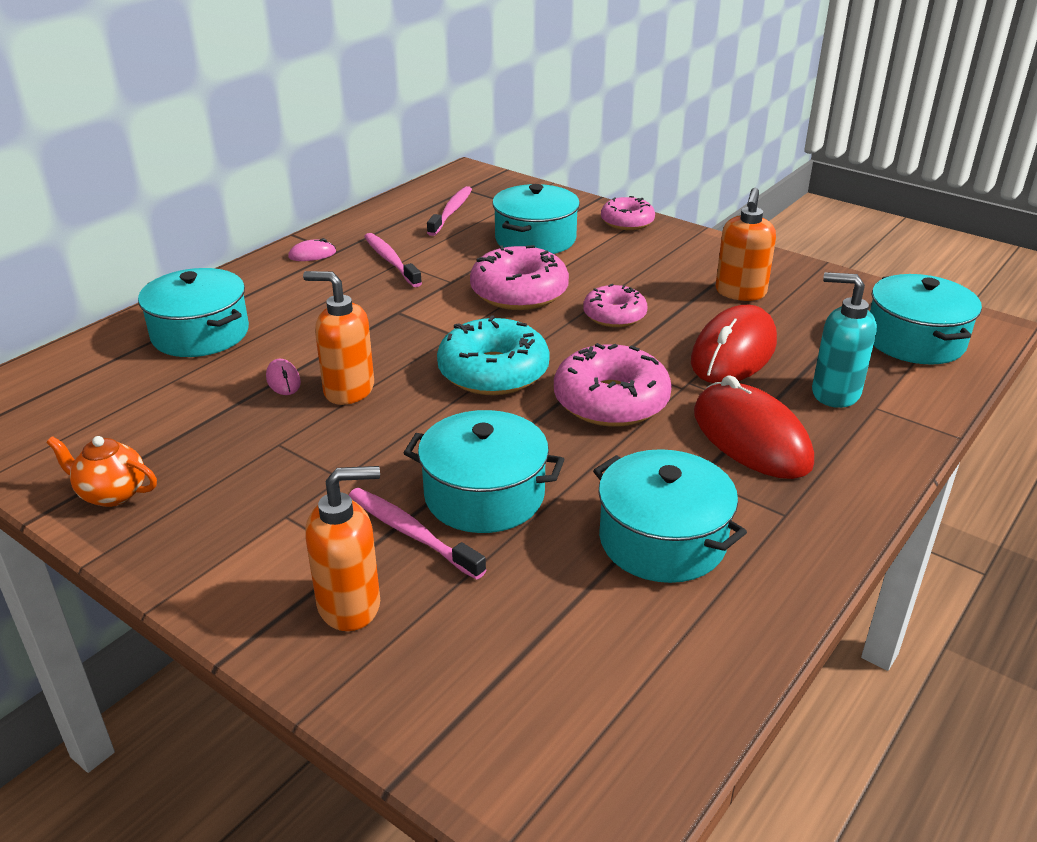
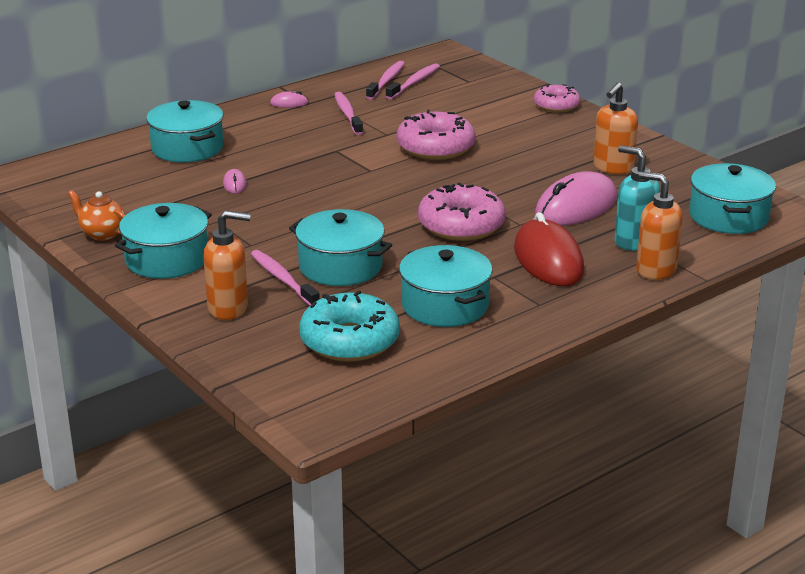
camera: 15 degrees right, 5 degrees down
(348, 390) = (277, 196): orange soap dispenser -> orange soap dispenser (655, 270)
(418, 213) = (386, 81): none -> pink toothbrush
(493, 372) = (386, 197): turquoise donut -> turquoise donut (349, 341)
(535, 239) = (471, 111): turquoise pot -> turquoise pot (167, 259)
(614, 315) = (500, 172): pink donut -> none
(733, 352) = (576, 207): red mouse -> pink mouse

